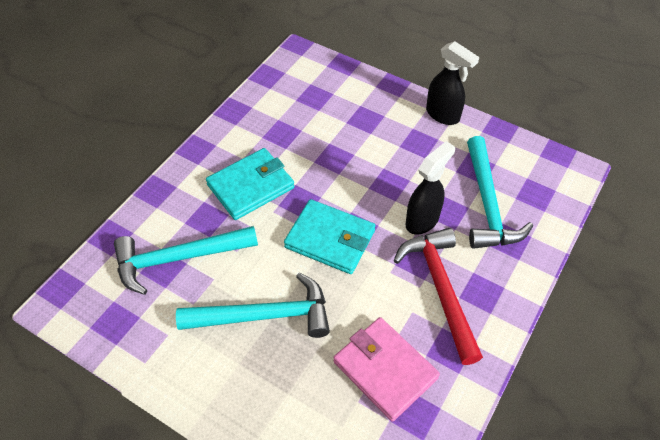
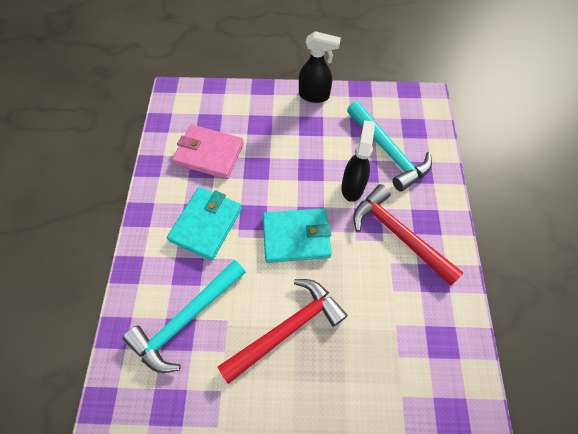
camera: 30 degrees left, 10 degrees up
(264, 316) = (287, 328): turquoise hammer -> red hammer
(385, 370) = (401, 320): pink wallet -> pink wallet (209, 154)

